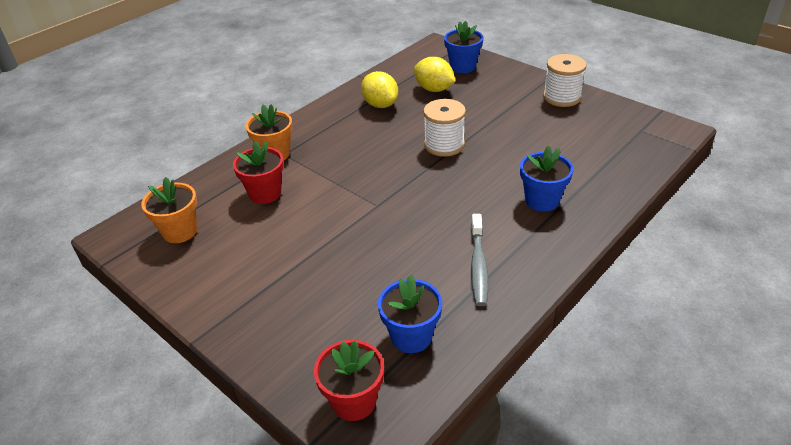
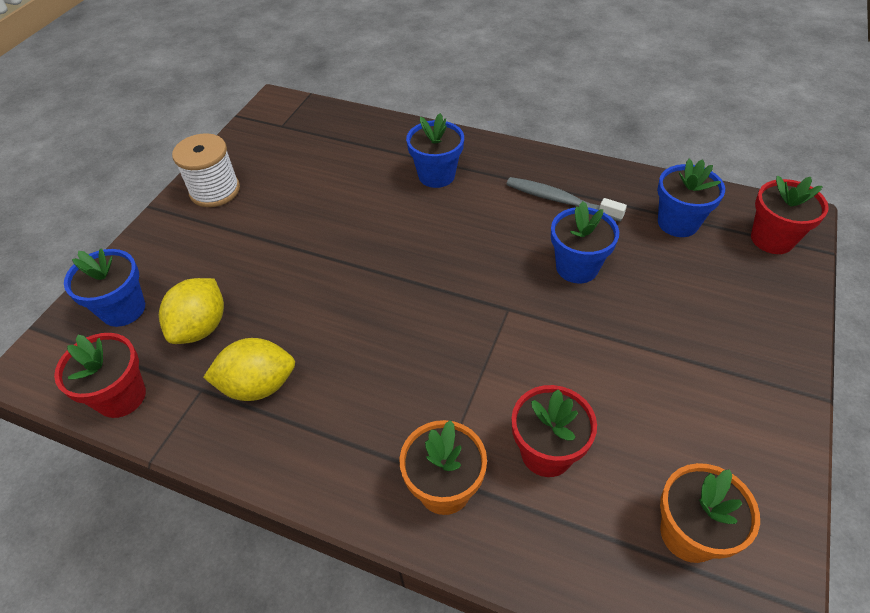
camera: 110 degrees left, 10 degrees up
(380, 105) = (258, 385): yellow lemon -> yellow lemon turned 45 degrees clockwise
(394, 251) = (577, 267): none -> blue flower pot
(401, 67) = (121, 396): none -> red flower pot
(444, 145) = (355, 277): white spool -> none
(478, 266) = (560, 200): grey toothbrush -> grey toothbrush turned 135 degrees counterclockwise

